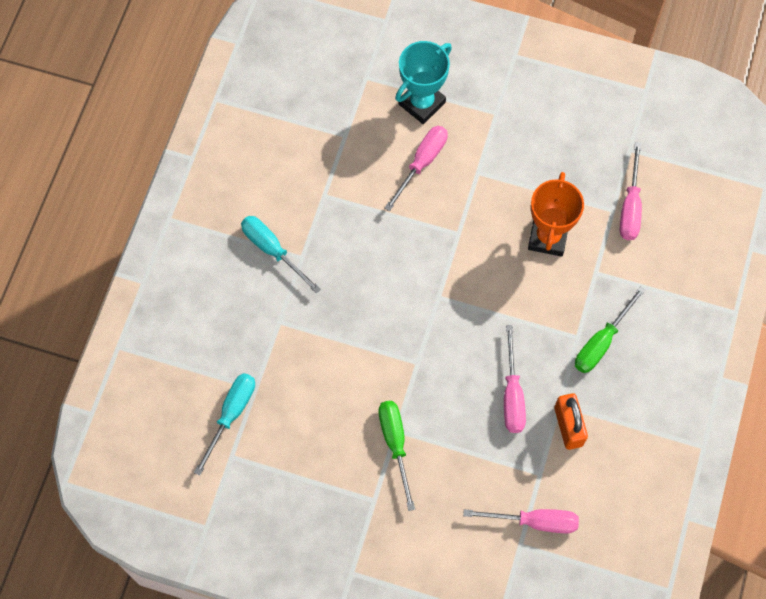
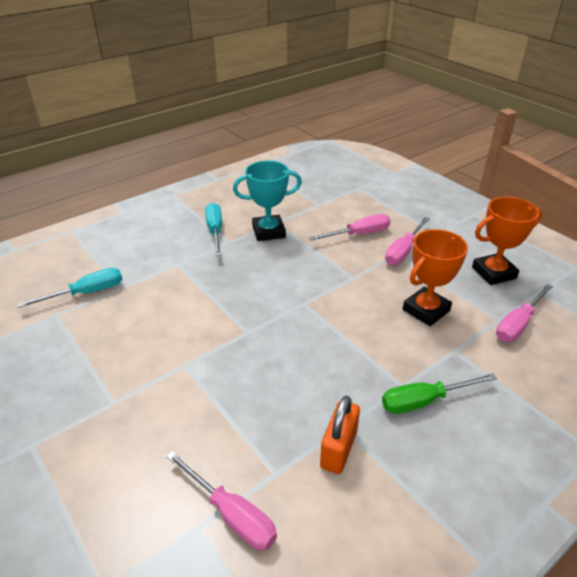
camera: 35 degrees right, 30 degrees down
(395, 444) = (173, 373): green screwdriver -> none
(422, 103) = (385, 210): turquoise trophy -> turquoise trophy (268, 231)
(512, 395) = (305, 394): pink screwdriver -> pink screwdriver (403, 251)
(579, 146) = (493, 273): none -> orange trophy

